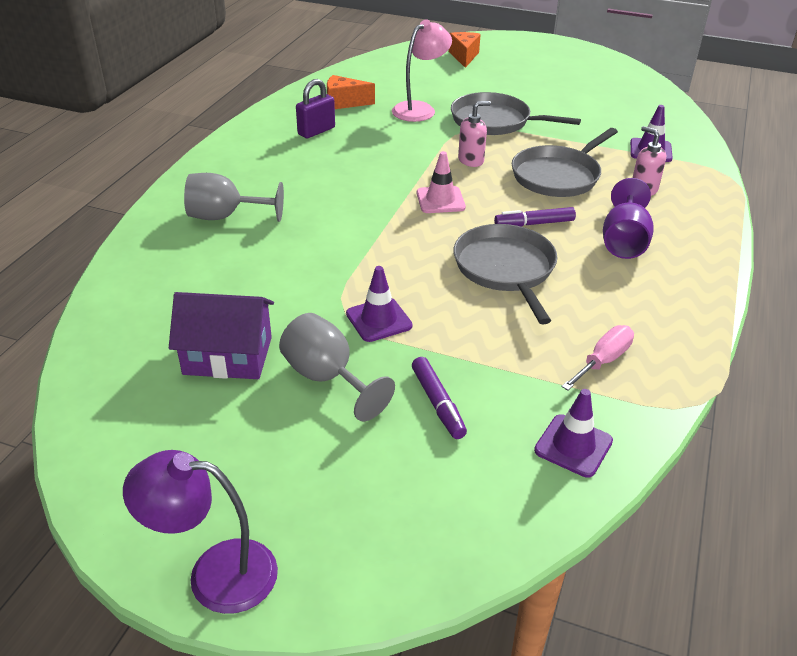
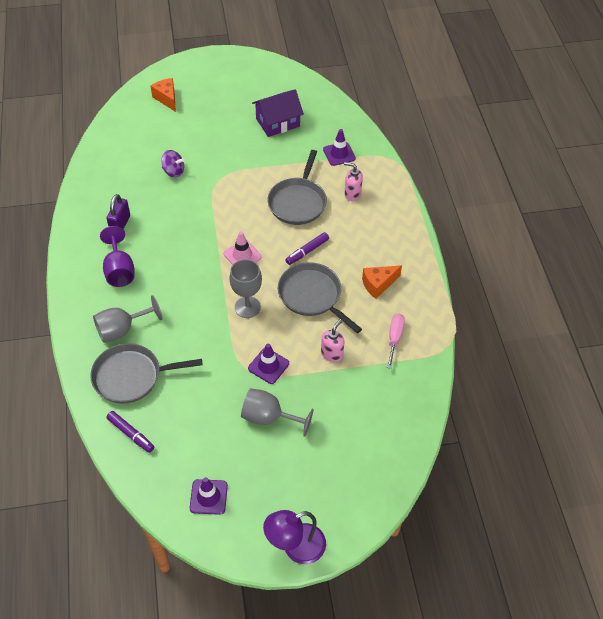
camera: 30 degrees left, 15 degrees up
(228, 355) = (207, 430): purple house -> purple house (277, 122)
(344, 103) = (118, 186): orange cheese -> orange cheese (378, 284)
(403, 250) = (247, 307): none -> grey goblet
(420, 109) = (173, 171): pink lamp -> purple spinning top
(437, 403) = (332, 405): purple marker -> purple marker (131, 434)
(471, 160) = (238, 210): pink soap dispenser -> pink soap dispenser (332, 354)
(494, 121) = (230, 164): grey pan -> grey pan (131, 376)
(573, 446) = (407, 398): purple traffic cone -> purple traffic cone (208, 497)
(624, 242) = (362, 244): purple goblet -> purple goblet (119, 270)

